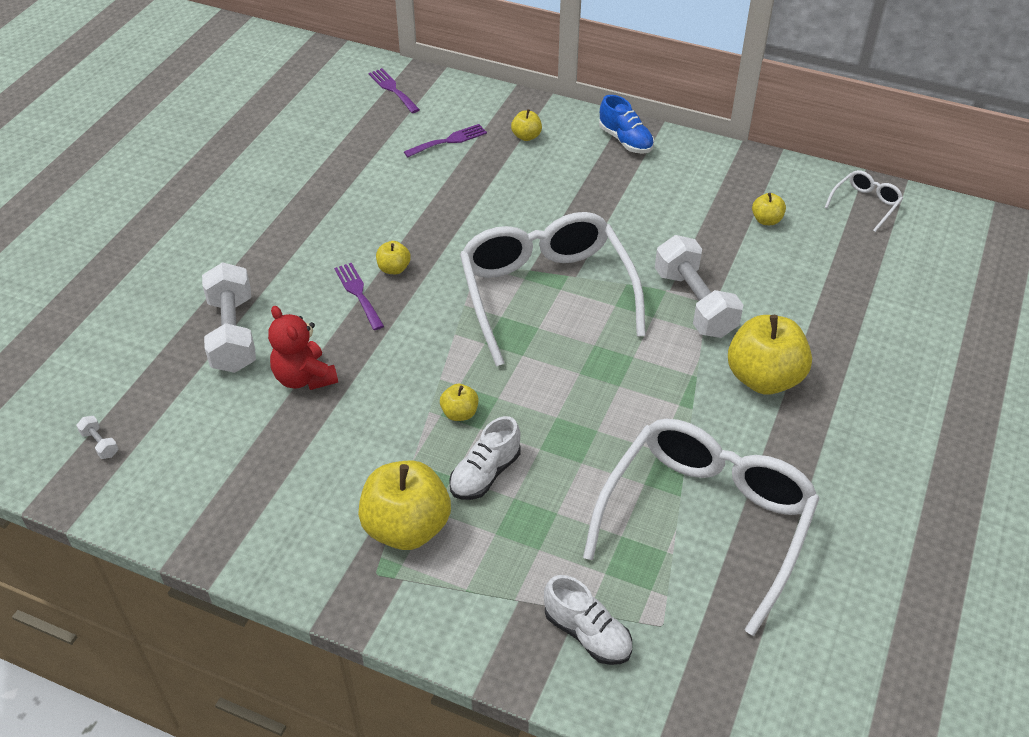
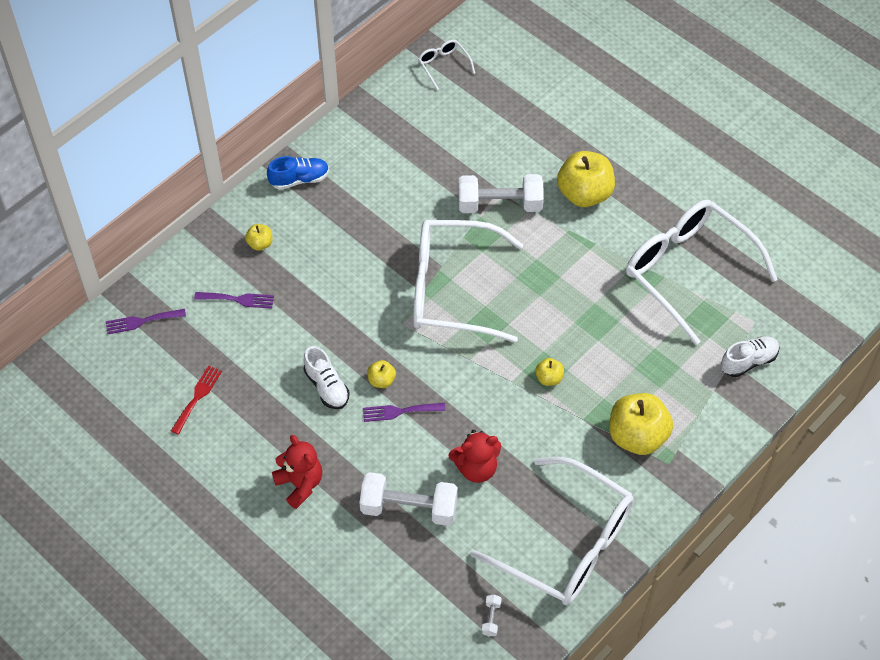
camera: 70 degrees left, 10 degrees up
(100, 444) = (491, 618): white dumbbell -> white dumbbell turned 60 degrees counterclockwise
(220, 492) = (567, 544): none -> white glasses
(239, 243) = (300, 484): none -> red teddy bear
(319, 146) = (197, 397): none -> red fork
(449, 141) = (238, 299): purple fork -> purple fork turned 105 degrees clockwise
(485, 474) = (608, 378): white shoe -> white shoe (326, 386)
(766, 220) = (434, 129): yellow apple -> none

